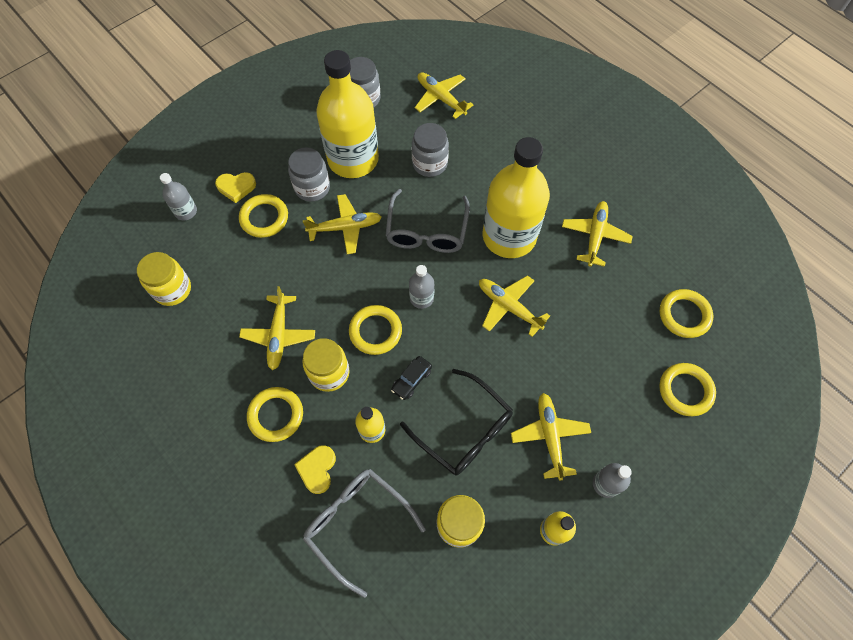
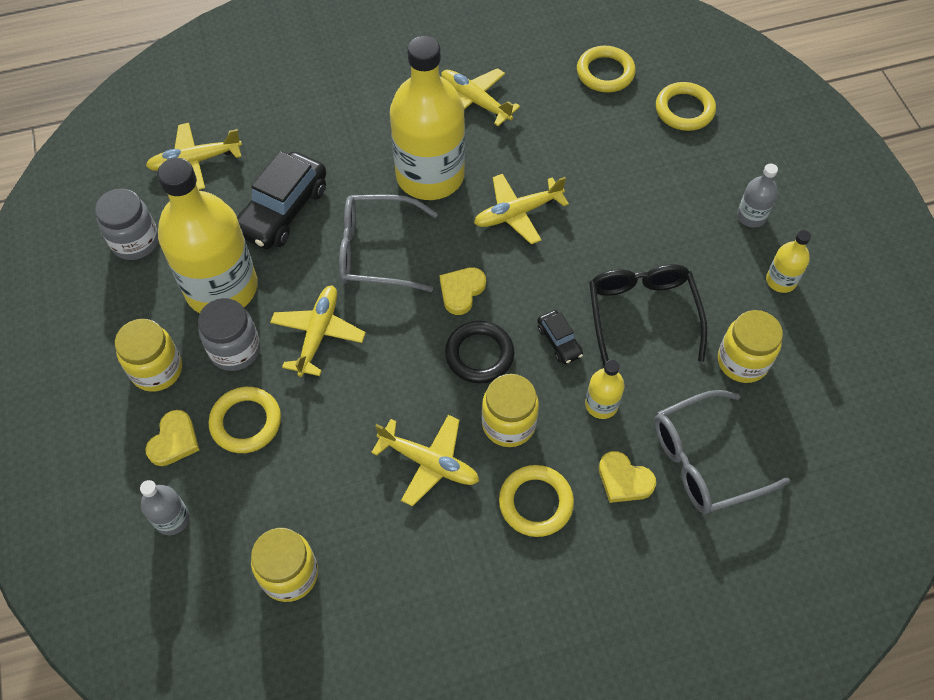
camera: 65 degrees left, 5 degrees down
(279, 155) = (157, 370): none -> yellow jar
(375, 331) = (479, 355): yellow ring -> black ring
(421, 298) = (461, 291): grey bottle -> yellow heart
(426, 231) = (376, 251): grey glasses -> grey glasses turned 150 degrees clockwise
(430, 163) = (283, 210): grey jar -> black car
(464, 430) = (642, 314): black glasses -> black glasses turned 75 degrees counterclockwise
(549, 436) = (682, 241): yellow plane -> none

